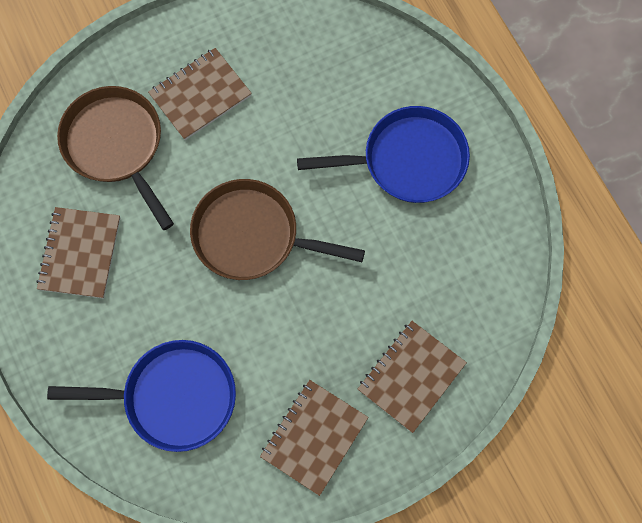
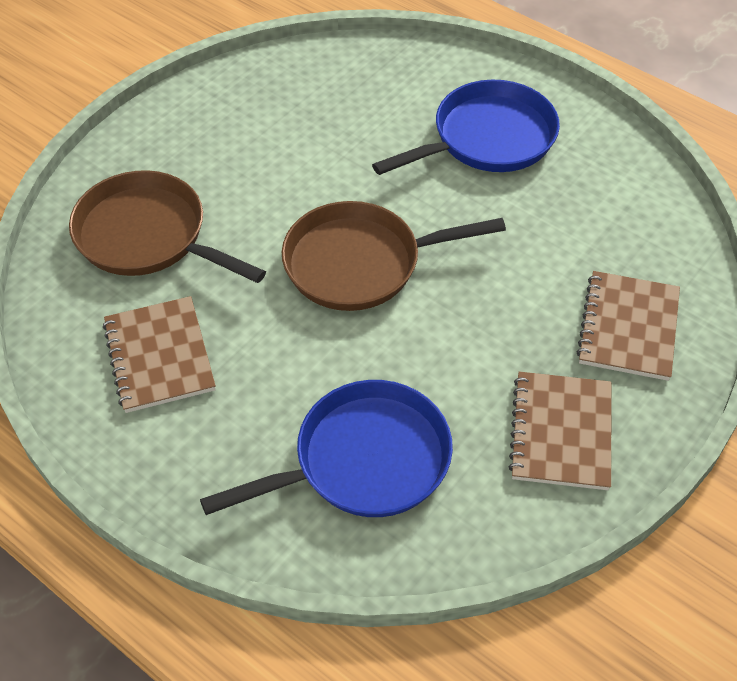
camera: 25 degrees left, 20 degrees down
(200, 95) = (222, 159): brown notebook -> none

